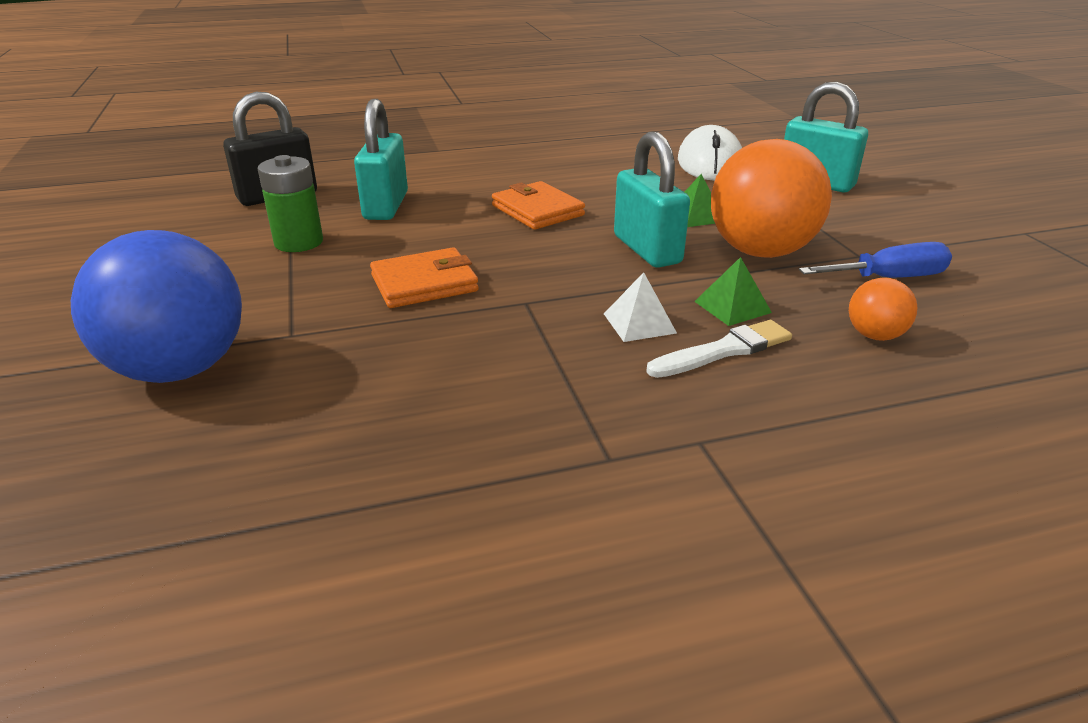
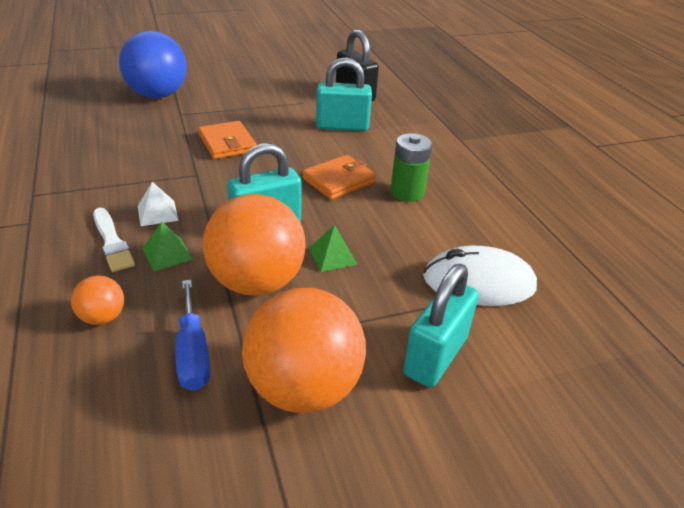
camera: 85 degrees right, 5 degrees up
(299, 242) = (286, 106): green battery -> green battery (407, 192)
(891, 229) = (303, 388): none -> orange ball

